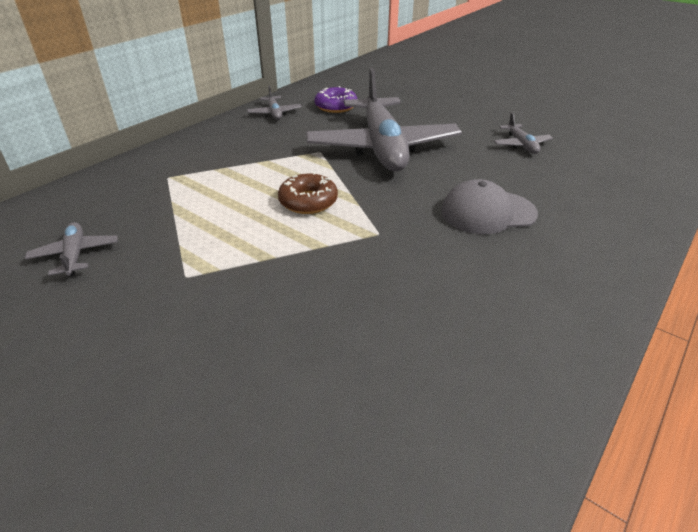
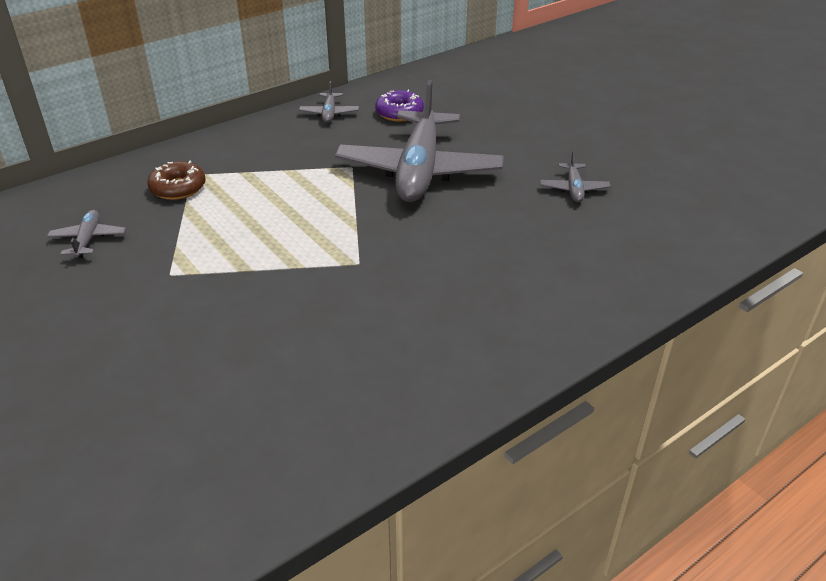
camera: 15 degrees right, 0 degrees up
(308, 201) = (310, 220): brown donut -> brown donut (178, 188)
(487, 212) = (479, 259): grey cap -> none

